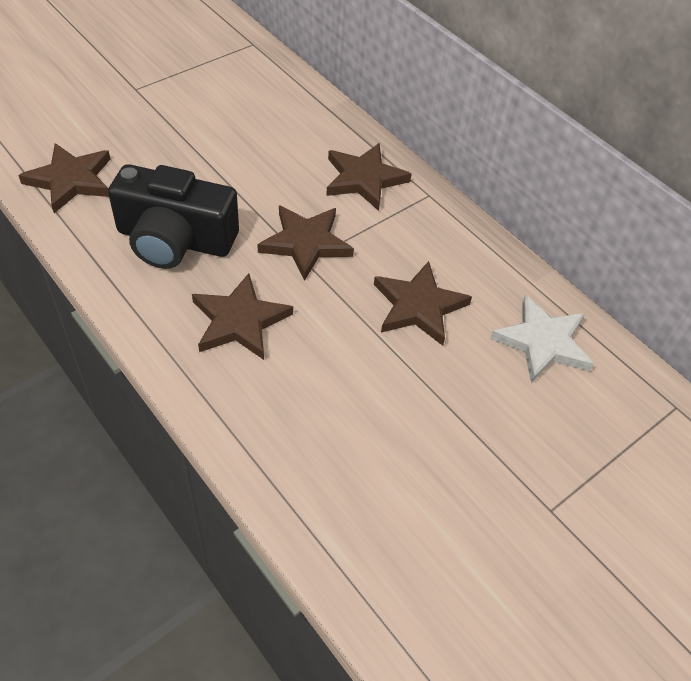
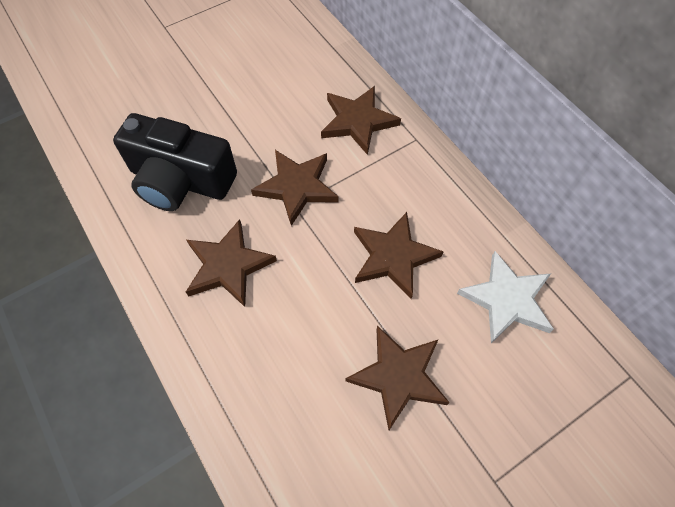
camera: 10 degrees right, 10 degrees up
(71, 180) = (98, 118): brown star -> brown star (398, 377)

